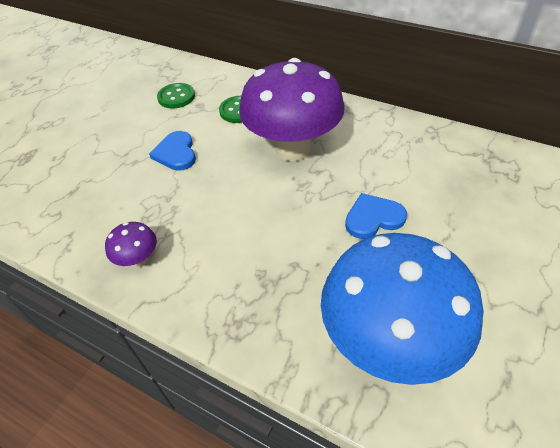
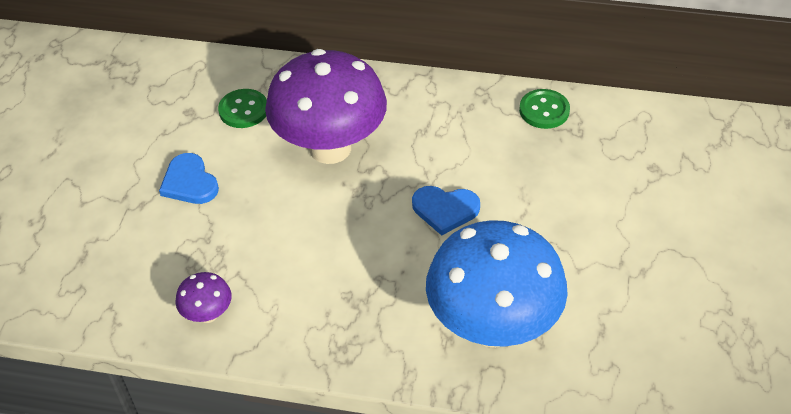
camera: 20 degrees left, 0 degrees up
(176, 97) = (152, 106): green button -> green button (544, 110)
(373, 218) = (445, 210): blue heart -> blue heart turned 135 degrees counterclockwise

